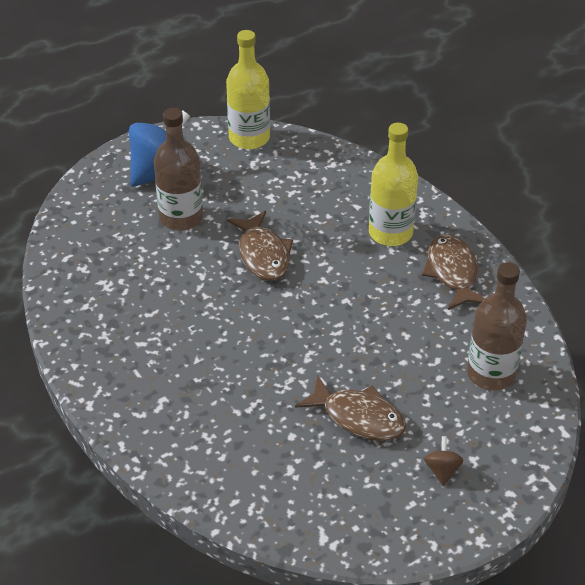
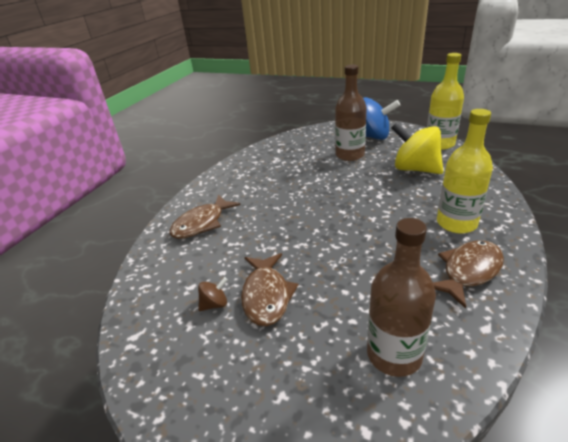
camera: 60 degrees right, 10 degrees down
(263, 254) = (361, 188): brown fish -> brown fish (202, 223)
(275, 192) = (415, 169): none -> yellow spinning top
(442, 470) = (251, 378): brown spinning top -> brown spinning top (215, 304)

